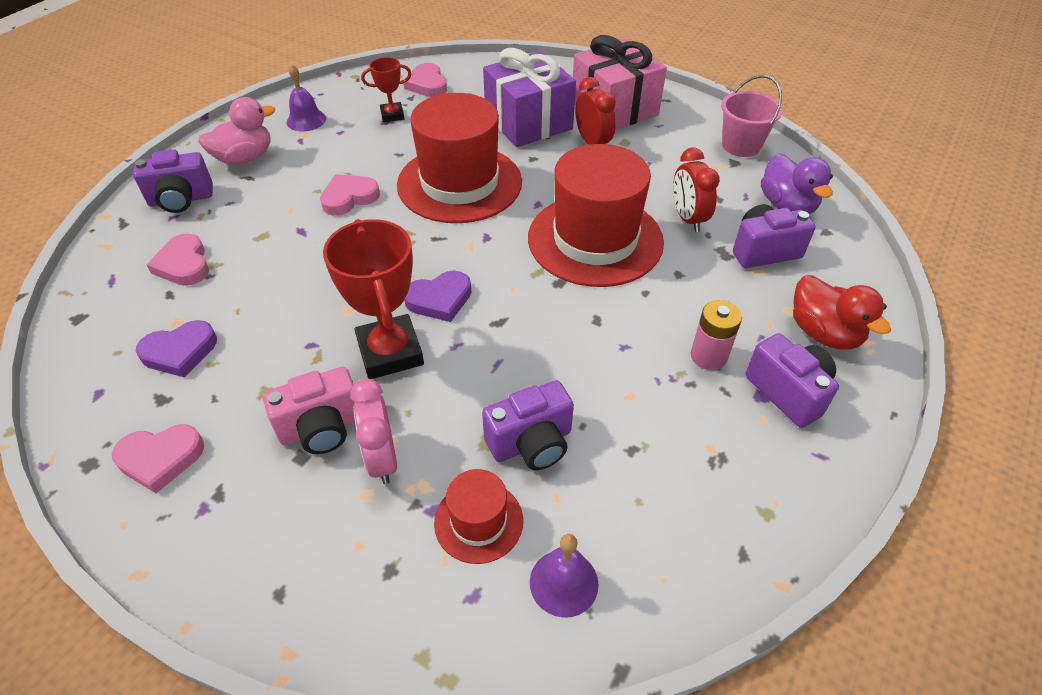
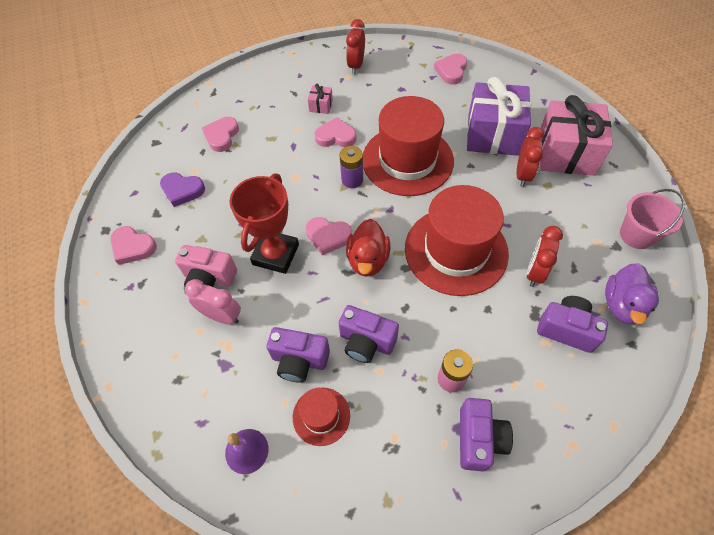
camera: 40 degrees right, 10 degrees up
(181, 200) = (250, 91): purple camera -> purple camera (366, 342)
(245, 158) = (302, 78): pink duck -> none
(298, 176) = (321, 106): none -> pink gift
(306, 120) = (356, 65): purple bell -> red clock
(382, 459) = (222, 316): pink clock -> pink clock turned 90 degrees clockwise
(392, 115) = (409, 86): red trophy -> none
(413, 230) = (352, 180): none -> purple battery
(439, 299) = (328, 237): purple heart -> pink heart
(478, 521) = (236, 385): red hat -> red hat (321, 416)
(823, 333) = (547, 417): red duck -> red duck (368, 260)

